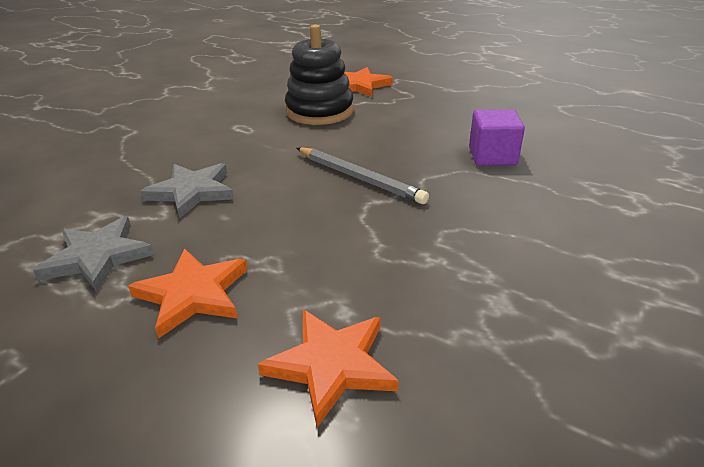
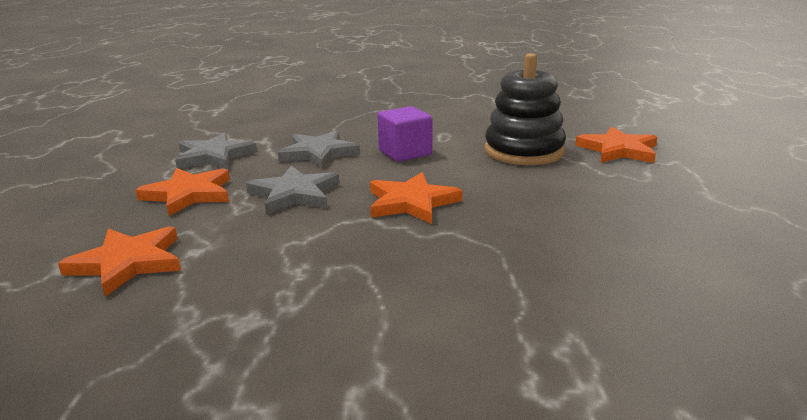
camera: 60 degrees right, 10 degrees down
(276, 227) = (294, 194): none -> grey star
(359, 178) = (411, 202): grey pencil -> orange star
(492, 156) = (555, 258): purple cube -> purple cube (405, 153)

